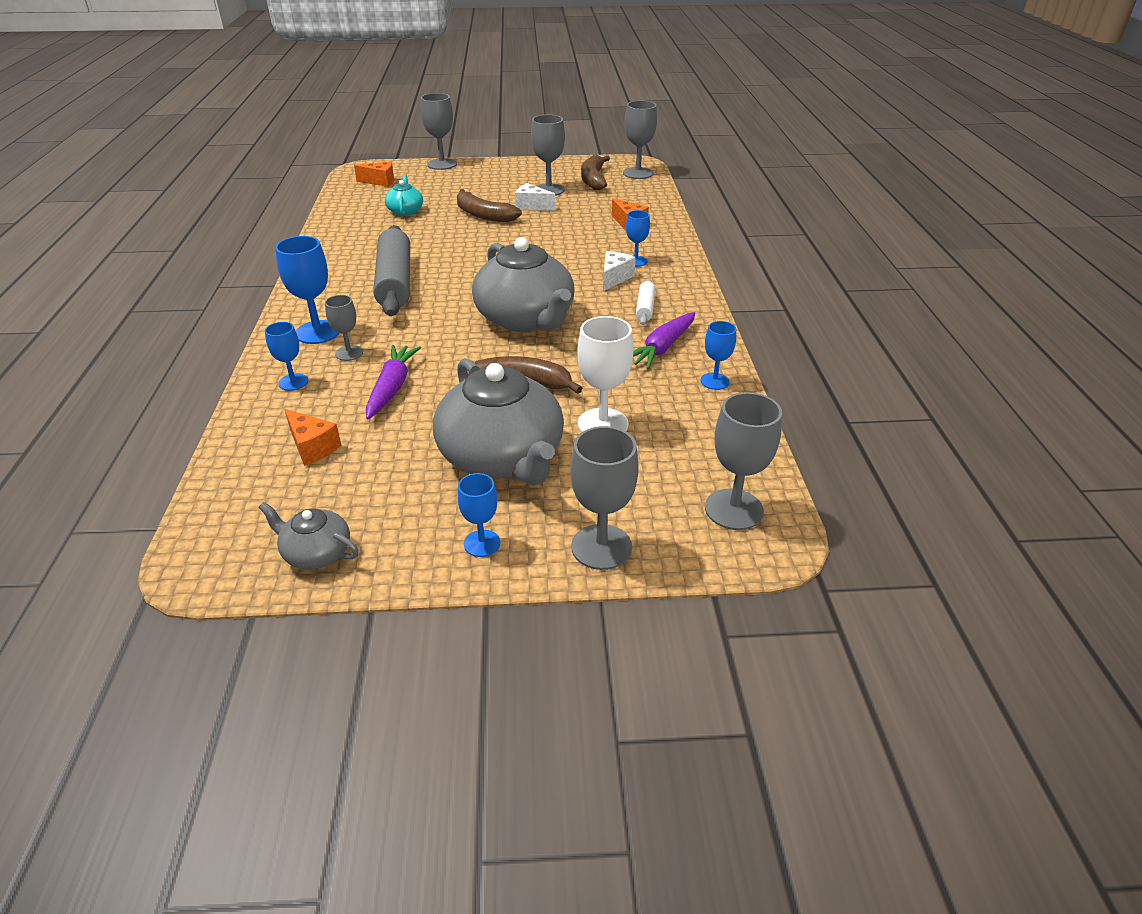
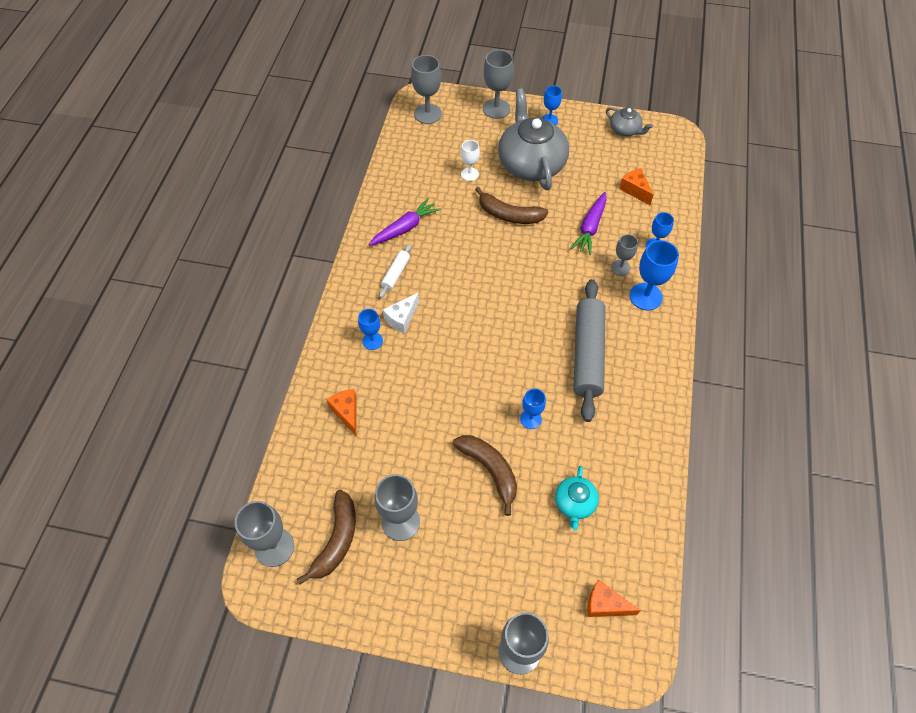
camera: 165 degrees left, 20 degrees up
(526, 319) = (489, 279): grey teapot -> none
(532, 206) = (432, 480): white cheese -> none
(603, 424) = (469, 174): white goblet -> white goblet, size x0.60
(714, 381) = (388, 192): blue goblet -> blue goblet (530, 419)

